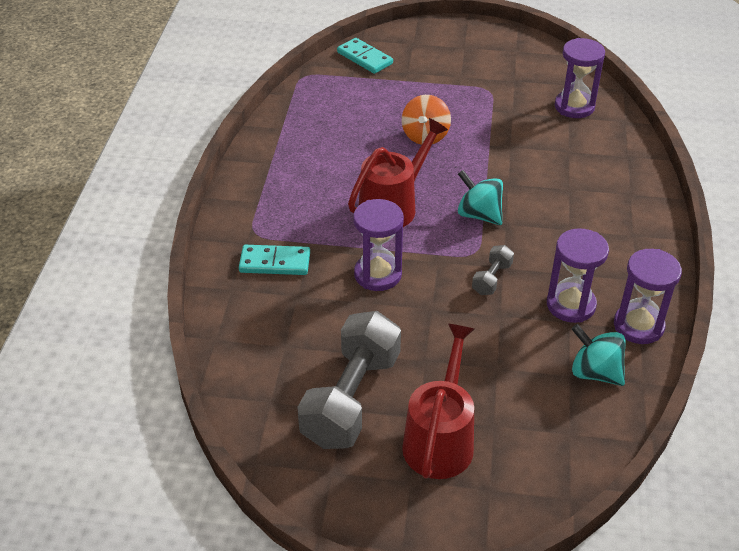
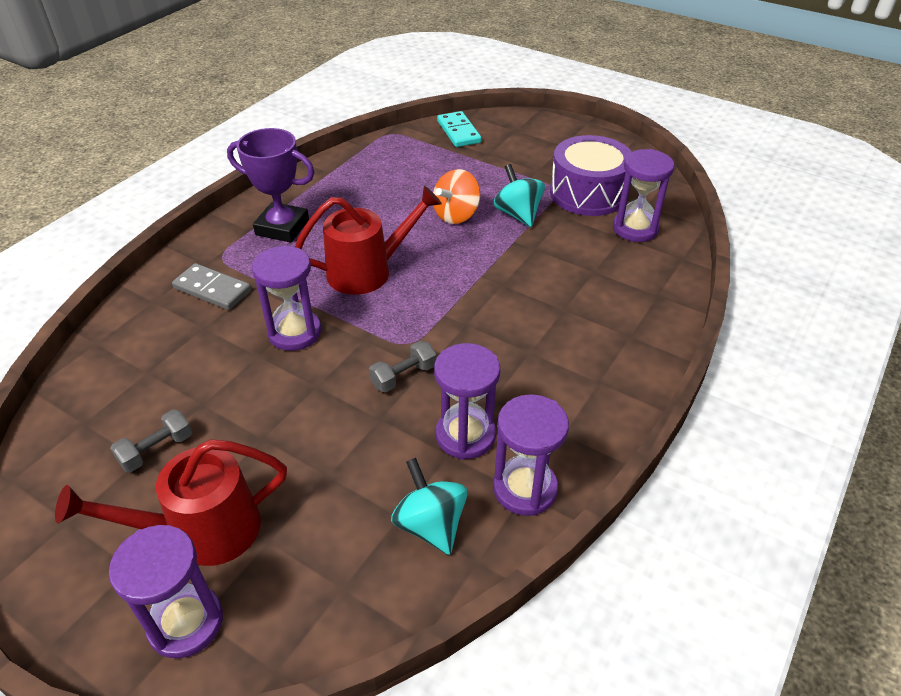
camera: 25 degrees right, 0 degrees up
(275, 263) = (212, 289): turquoise domino -> grey domino
(285, 191) = (282, 227): none -> purple trophy
(351, 398) = (156, 450): grey dumbbell -> grey dumbbell, size x0.45
(440, 438) = (201, 531): red watering can -> red watering can turned 150 degrees counterclockwise
(479, 215) = (446, 306): turquoise spinning top -> turquoise spinning top (518, 214)
(484, 496) = (186, 622): none -> purple hourglass
(516, 86) = (588, 193): none -> purple drum

